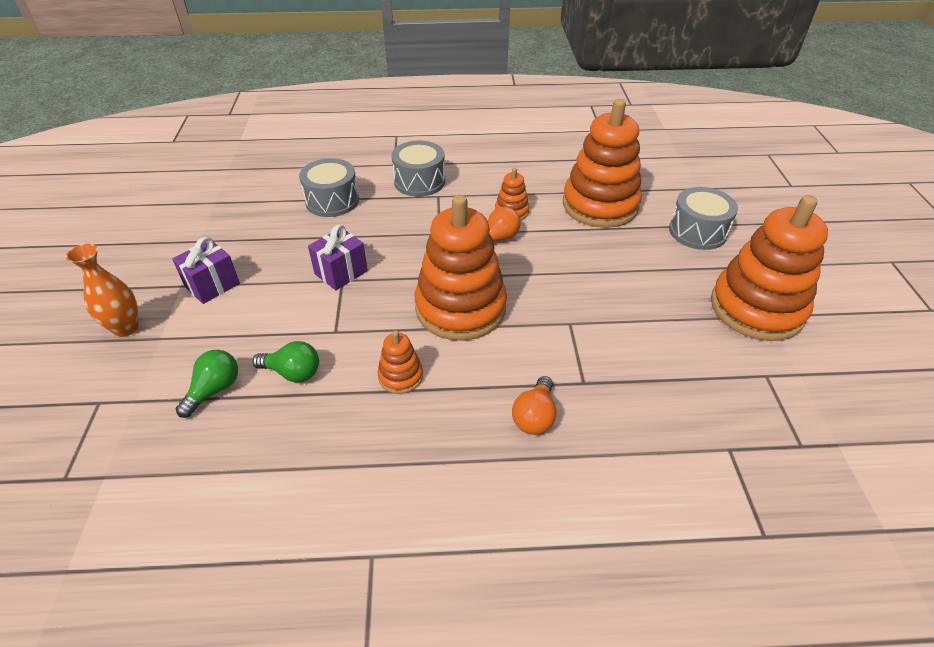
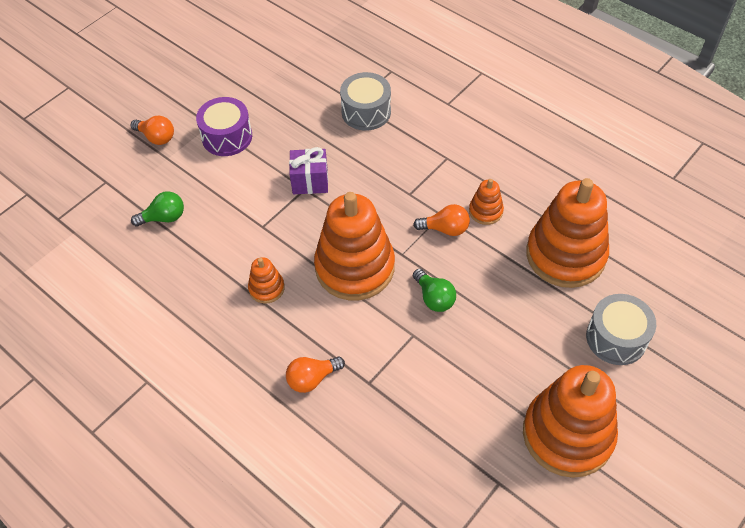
camera: 45 degrees right, 10 degrees up
(126, 328) = (156, 137): orange vase -> orange light bulb
(212, 285) = (227, 137): purple gift -> purple drum
(293, 372) = (212, 238): green light bulb -> green light bulb (434, 298)
(419, 181) = (448, 134): grey drum -> none

